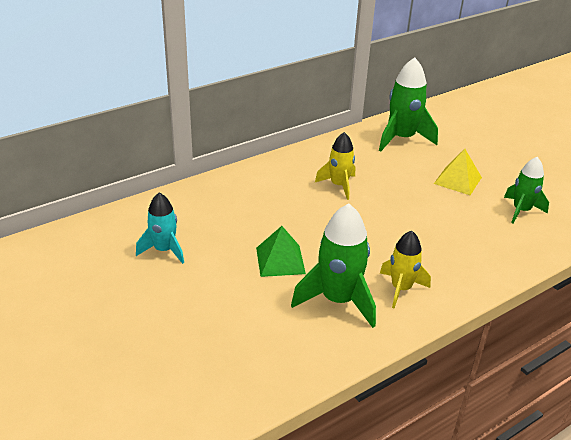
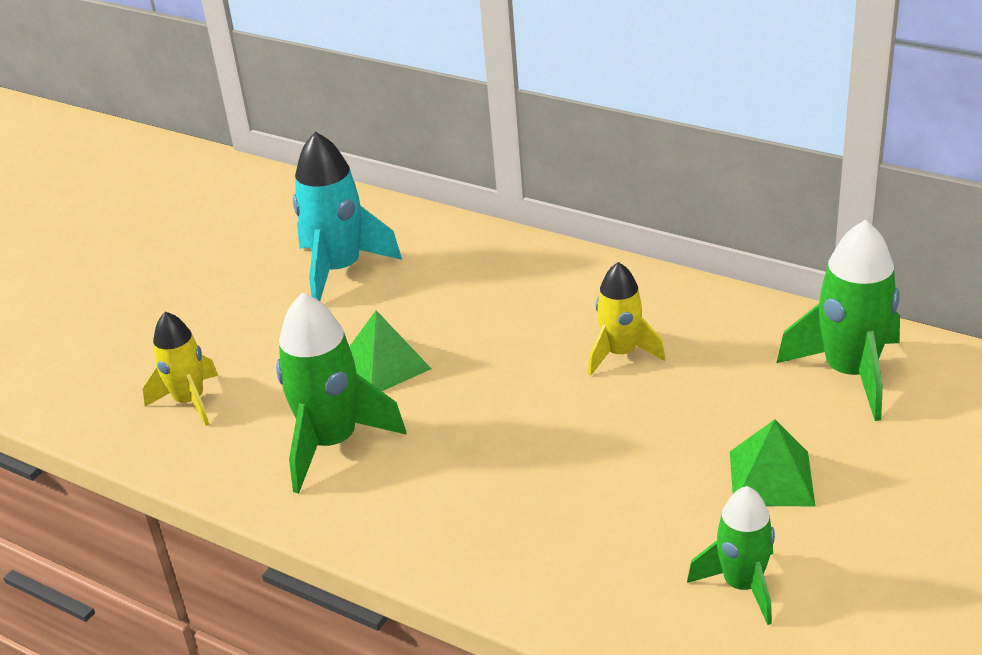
camera: 70 degrees right, 0 degrees up
(164, 250) = (339, 270): turquoise rocket -> turquoise rocket, size x1.57
(401, 289) = (397, 495): yellow rocket -> yellow rocket (190, 401)
(458, 180) = (771, 478): yellow pyramid -> green pyramid

